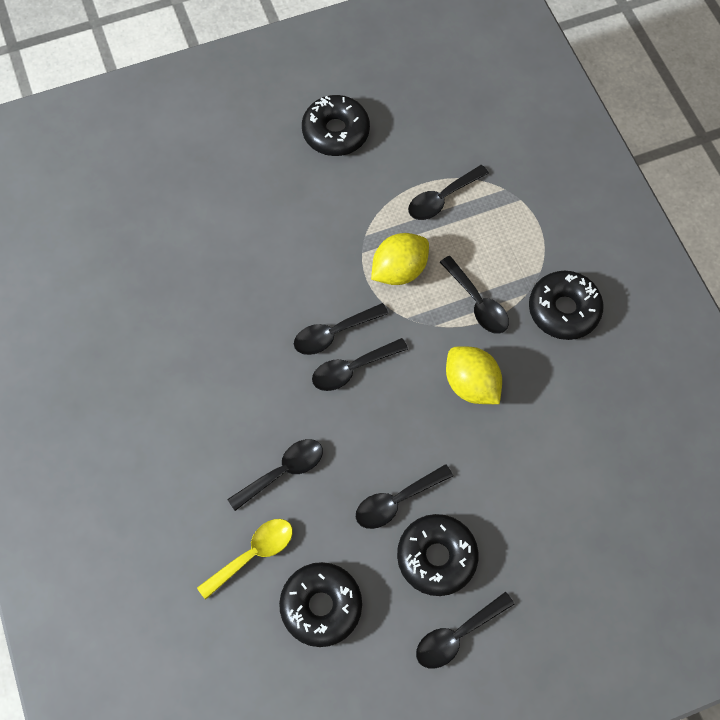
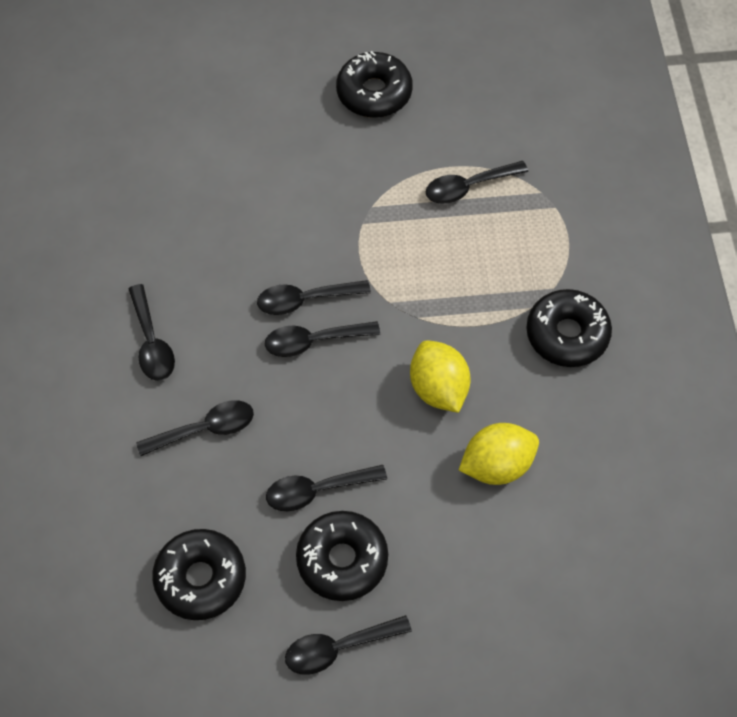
camera: 15 degrees right, 5 degrees down
(253, 554) = (146, 506): yellow spoon -> none
(399, 270) = (397, 251): yellow lemon -> yellow lemon (497, 465)
(477, 303) = (473, 304): black spoon -> black spoon (152, 342)

